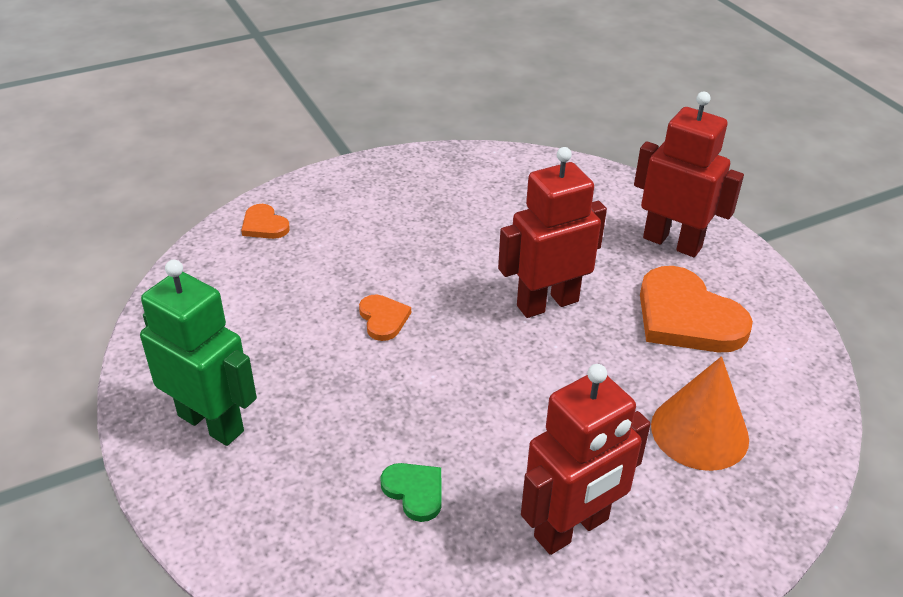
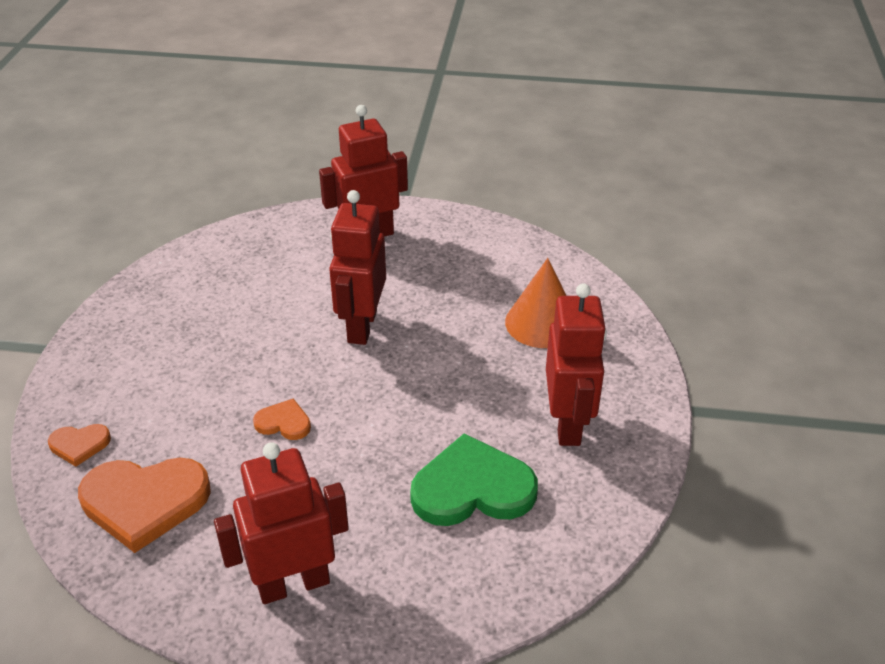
camera: 55 degrees left, 0 degrees up
(211, 423) = (293, 584): green robot -> red robot
(414, 491) = (472, 488): green heart -> green heart, size x2.03
(687, 317) = (443, 270): orange heart -> orange heart (144, 502)

